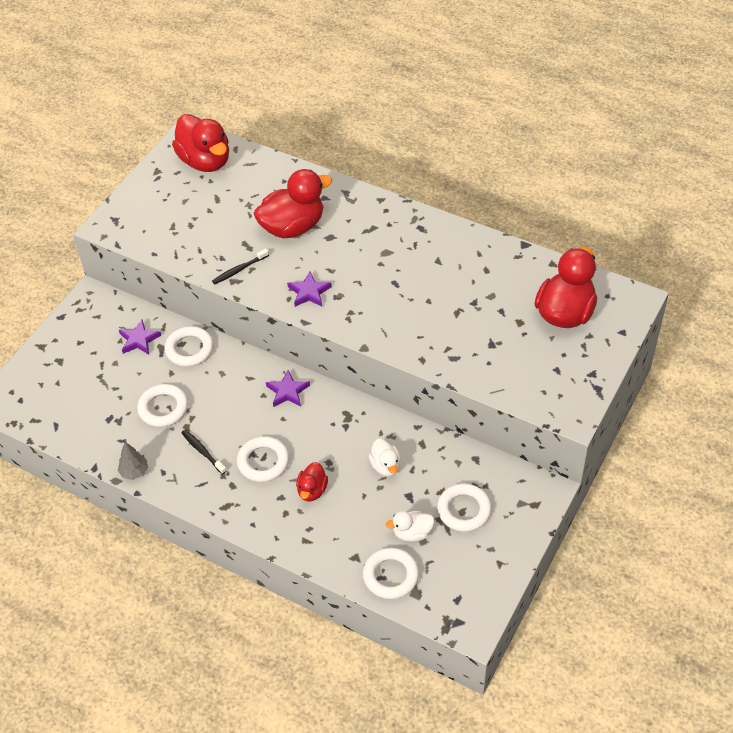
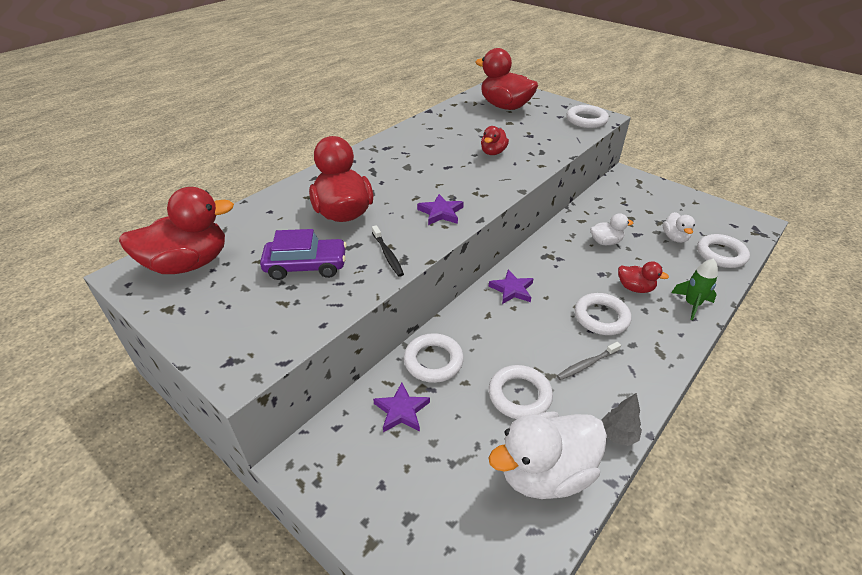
camera: 80 degrees left, 10 degrees down
(98, 428) = (545, 472): none -> white duck
(202, 451) = (587, 364): black toothbrush -> grey toothbrush
(215, 226) = (306, 266): none -> purple car
(297, 537) = (692, 304): none -> green rocket
(438, 315) = (493, 152): none -> red duck
(464, 510) = (648, 210): white ring -> white ring (586, 120)

